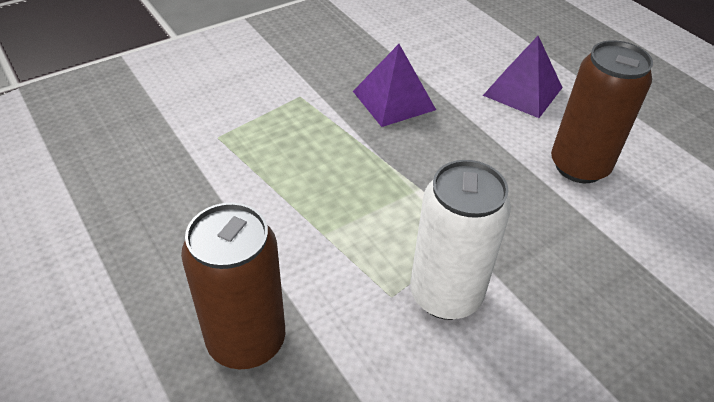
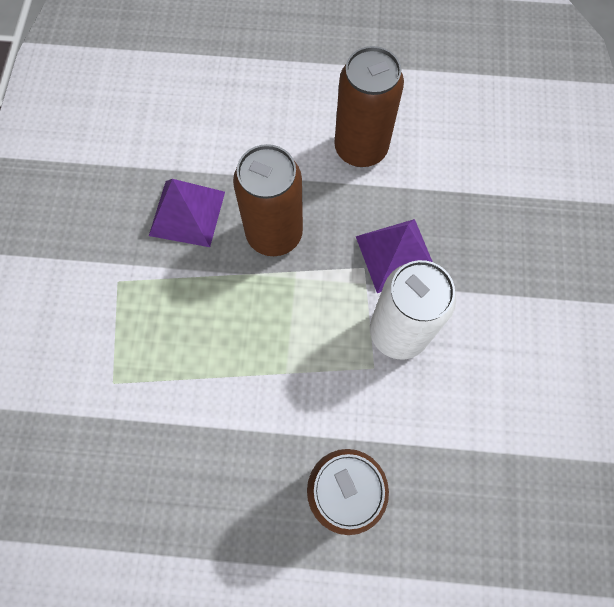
camera: 50 degrees left, 25 degrees up
(436, 156) = (274, 234): none -> brown can
(523, 91) = (258, 113): purple pyramid -> purple pyramid (396, 255)

